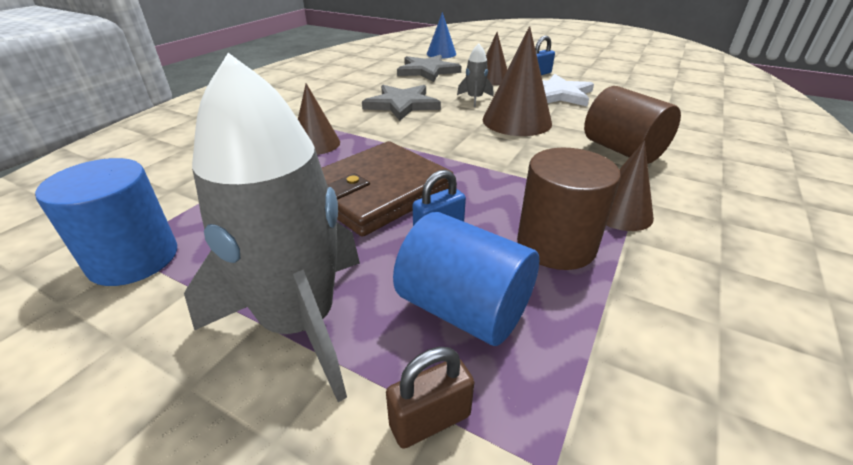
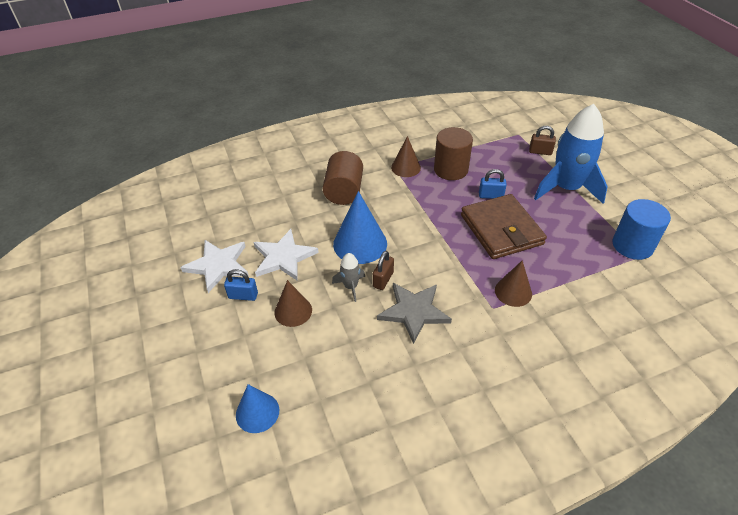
camera: 140 degrees left, 10 degrees up
(299, 322) = (566, 188): grey rocket -> blue rocket
(377, 192) = (501, 229): brown wallet -> brown wallet turned 75 degrees clockwise
(427, 71) = (326, 369): grey star -> none
(455, 110) = (383, 280): none -> brown padlock
(463, 309) = (508, 168): blue cylinder -> none
(517, 121) = (360, 244): brown cone -> blue cone
(589, 77) = (218, 265): none -> white star

